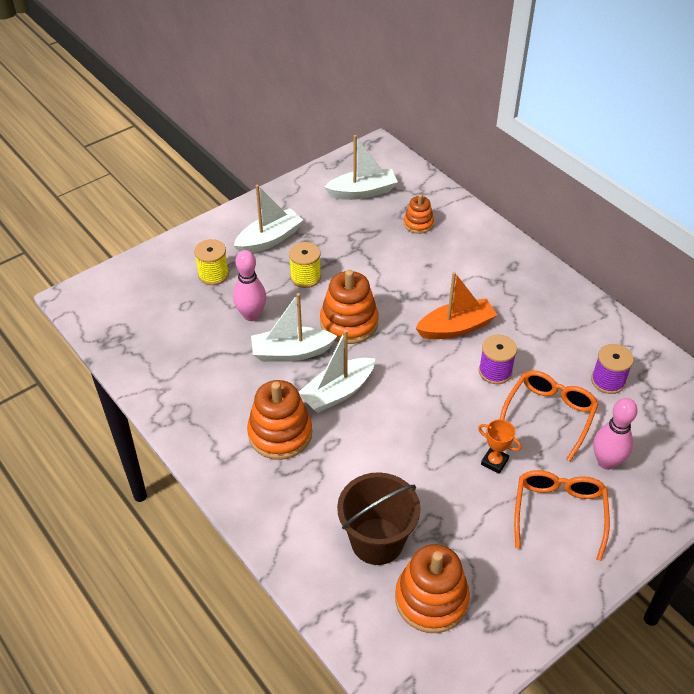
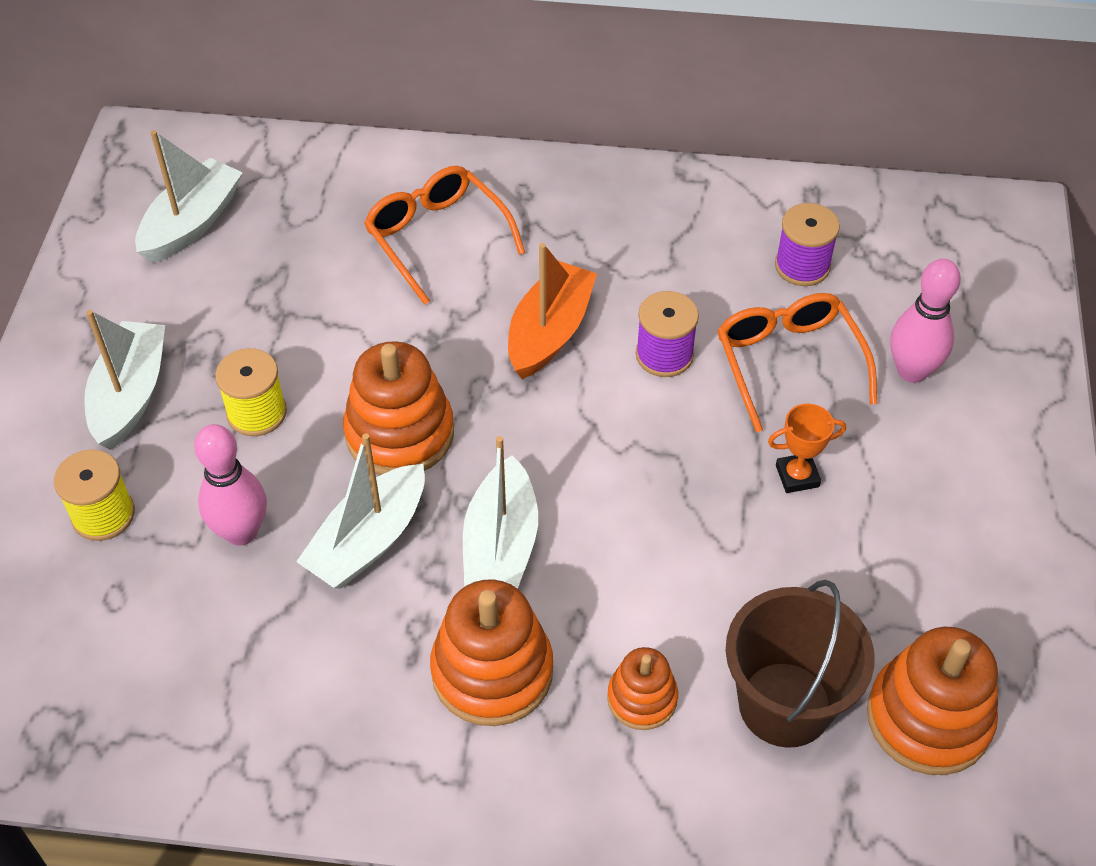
camera: 45 degrees left, 5 degrees up
(418, 223) = (330, 218): orange stacking toy -> orange stacking toy (642, 698)
(559, 512) = (934, 479): orange glasses -> orange glasses (437, 238)

